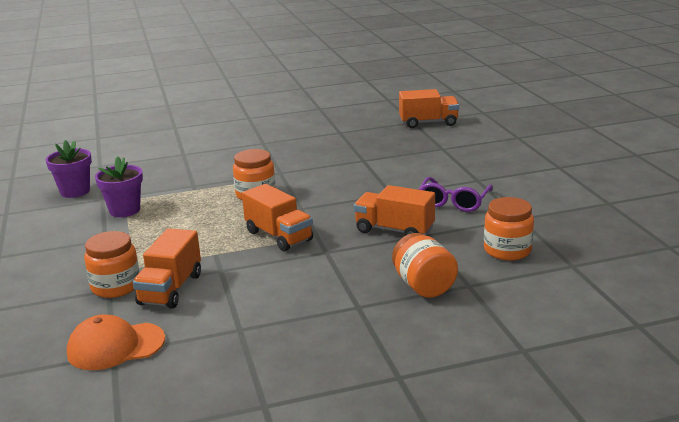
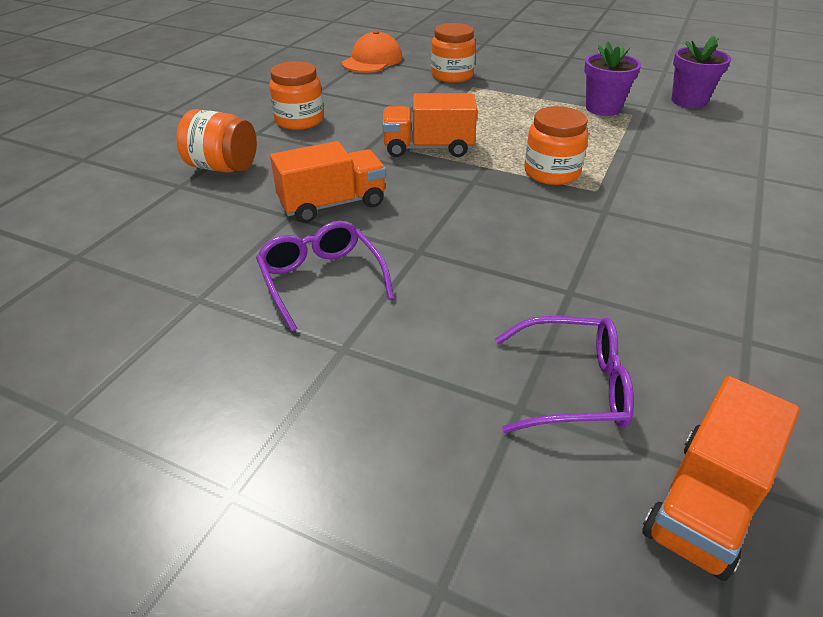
camera: 130 degrees right, 15 degrees up
(171, 289) = (414, 88): orange truck -> none
(417, 145) = (573, 387): none -> purple glasses
(507, 250) = (173, 240): orange jar -> orange jar (299, 120)

